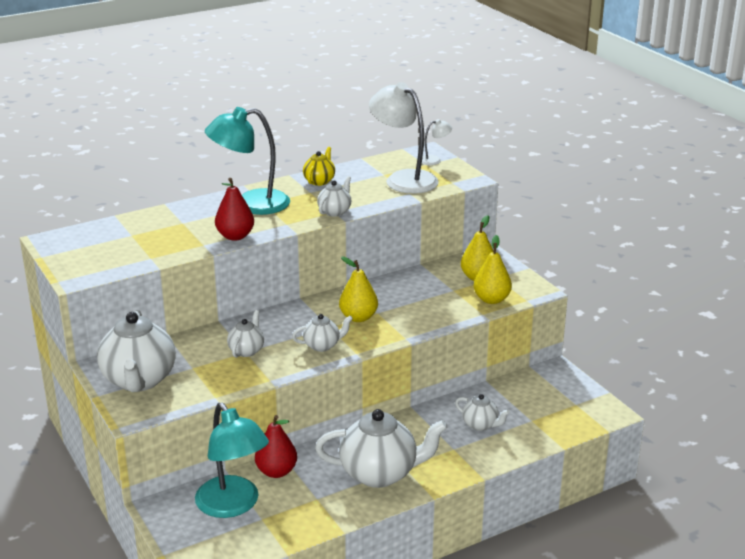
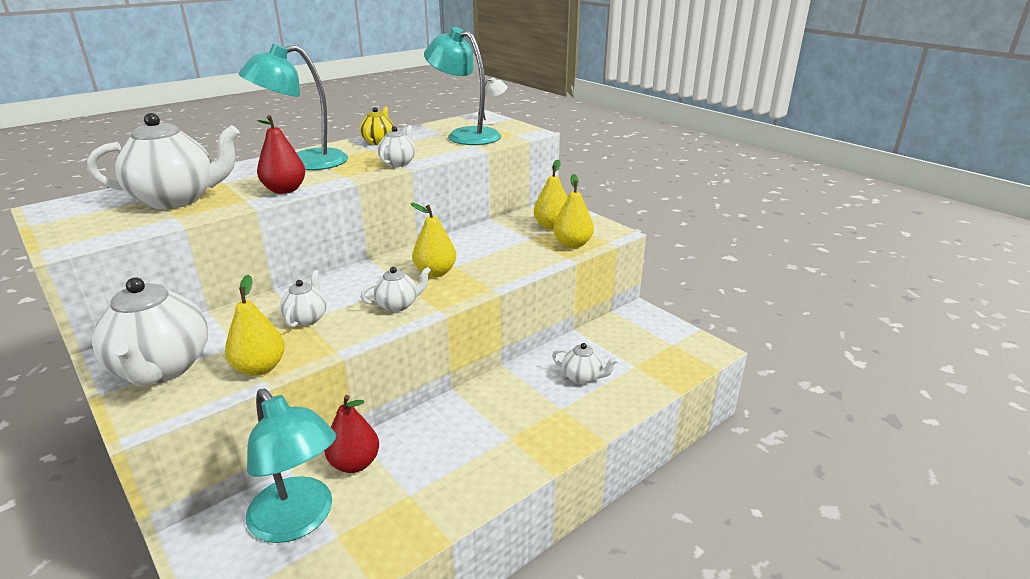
camera: 10 degrees left, 0 degrees up
(211, 387) = (260, 368): none -> yellow pear
(380, 474) = (483, 450): white teapot -> white teapot (177, 200)
(403, 179) = (465, 135): white lamp -> turquoise lamp

